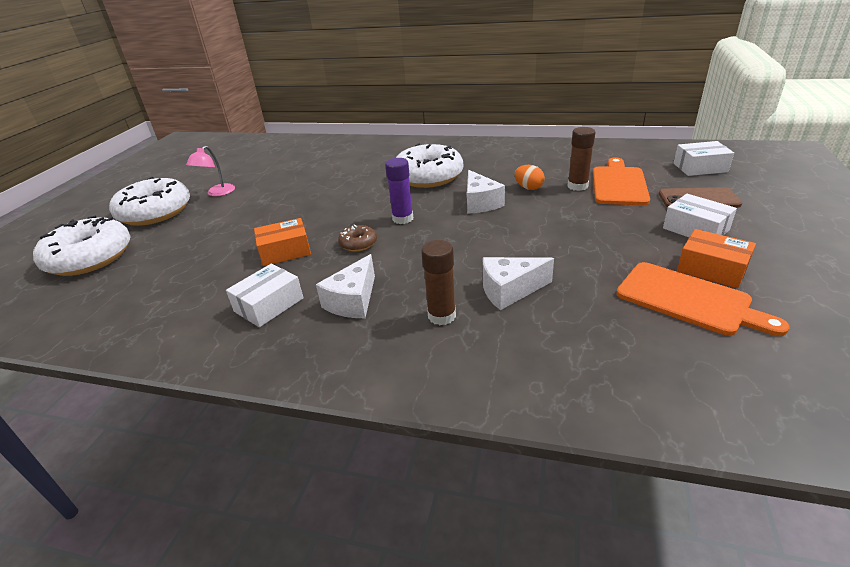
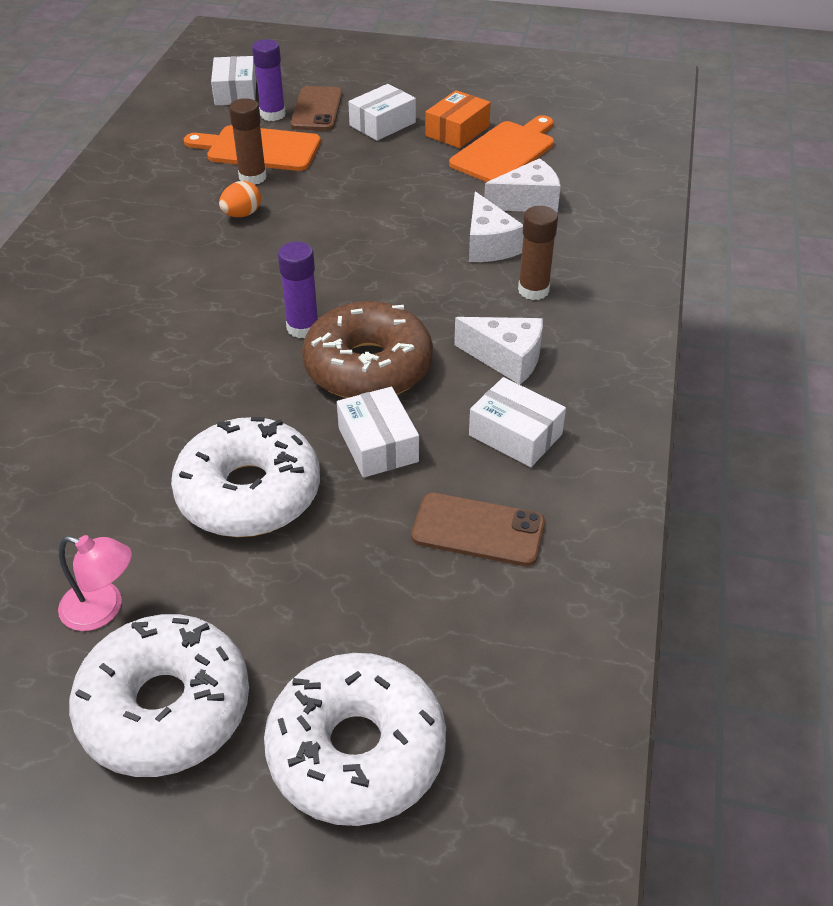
camera: 95 degrees left, 10 degrees up
(194, 290) = (478, 530): none -> brown phone
(285, 251) = (378, 444): orange box -> white box
(358, 243) = (368, 367): brown donut -> brown donut, size x2.25
(428, 176) = (158, 306): white donut -> white donut (249, 492)
(480, 203) = (275, 257): white cheese -> white cheese (528, 201)
(675, 183) = (272, 114): none -> purple glue stick

